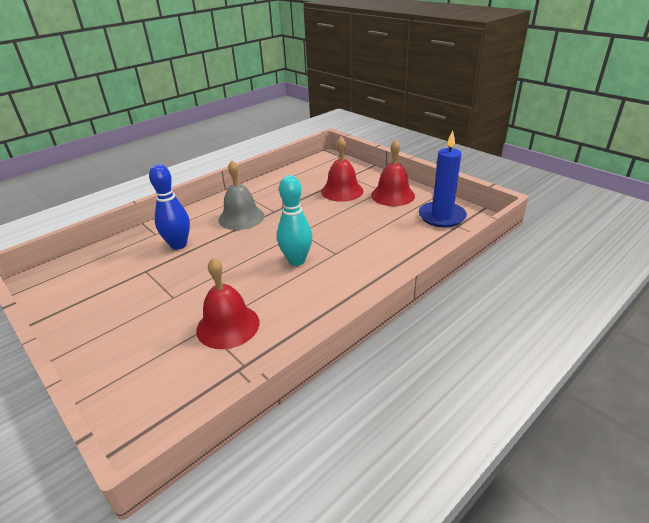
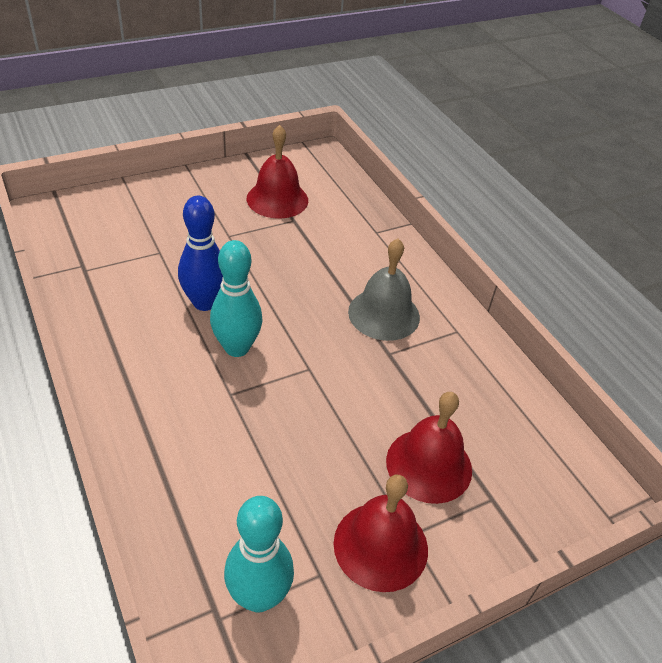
camera: 100 degrees right, 10 degrees up
(178, 245) = (337, 248): blue bowling pin -> blue bowling pin (204, 302)
(228, 326) = (150, 267): red bell -> red bell (277, 199)
(441, 216) = (258, 596): blue candle -> turquoise bowling pin

